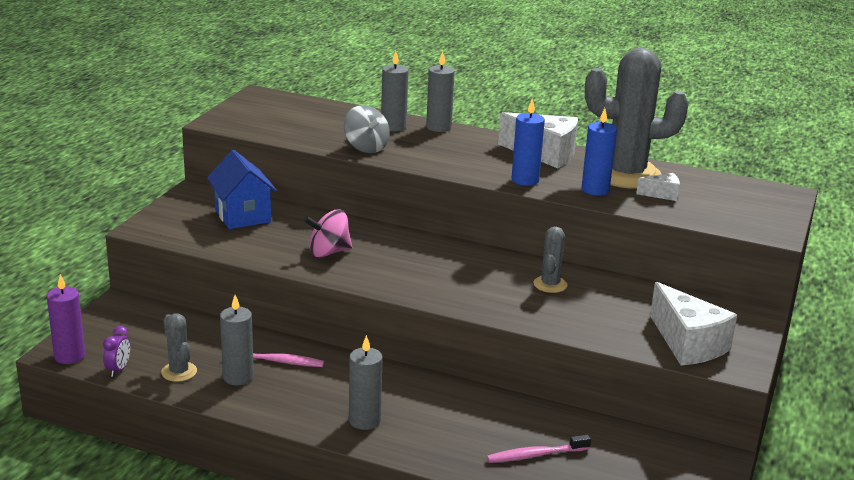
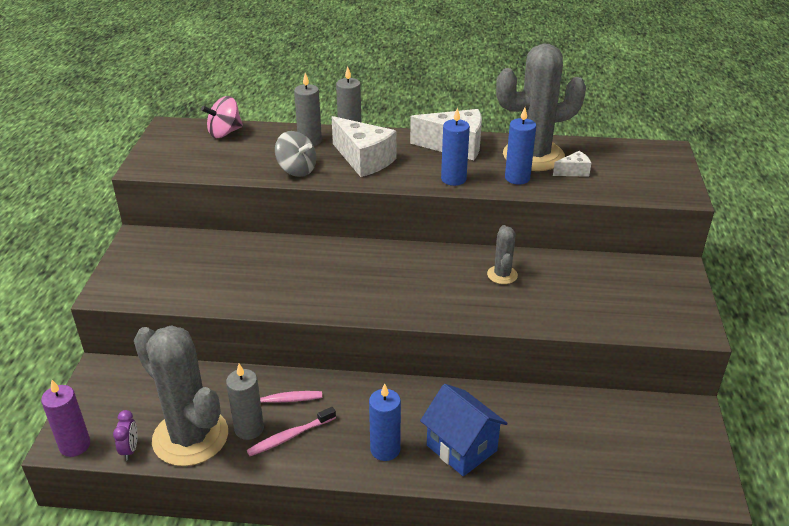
camera: 15 degrees left, 10 degrees up
(179, 372) = (190, 437): grey cactus -> grey cactus, size x2.19
(242, 216) = (196, 257): blue house -> blue house (461, 448)
(328, 252) = (294, 282): pink spinning top -> pink spinning top (225, 133)
(364, 420) = (385, 449): grey candle -> blue candle
(536, 455) = (548, 448): pink toothbrush -> pink toothbrush (290, 436)
(688, 344) = (644, 313): white cheese -> white cheese (364, 160)

